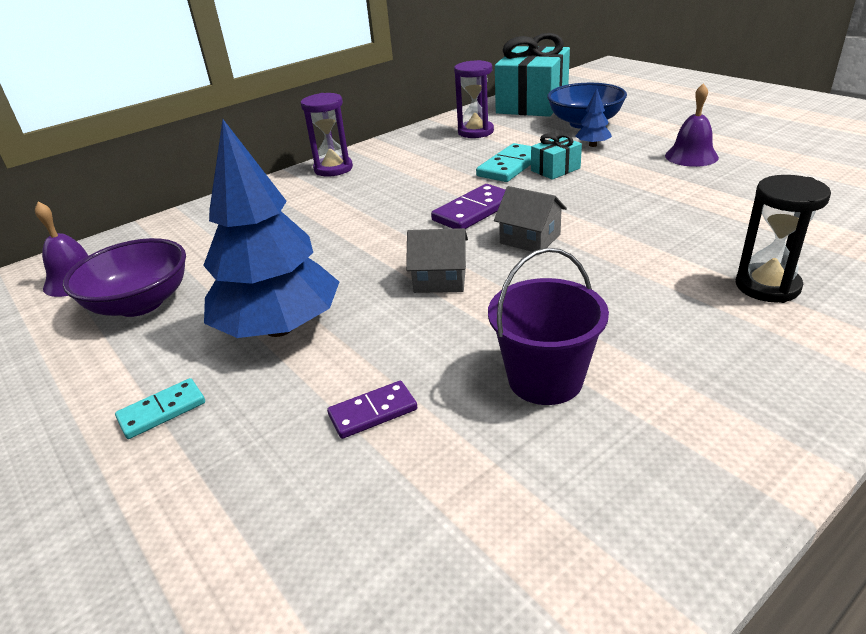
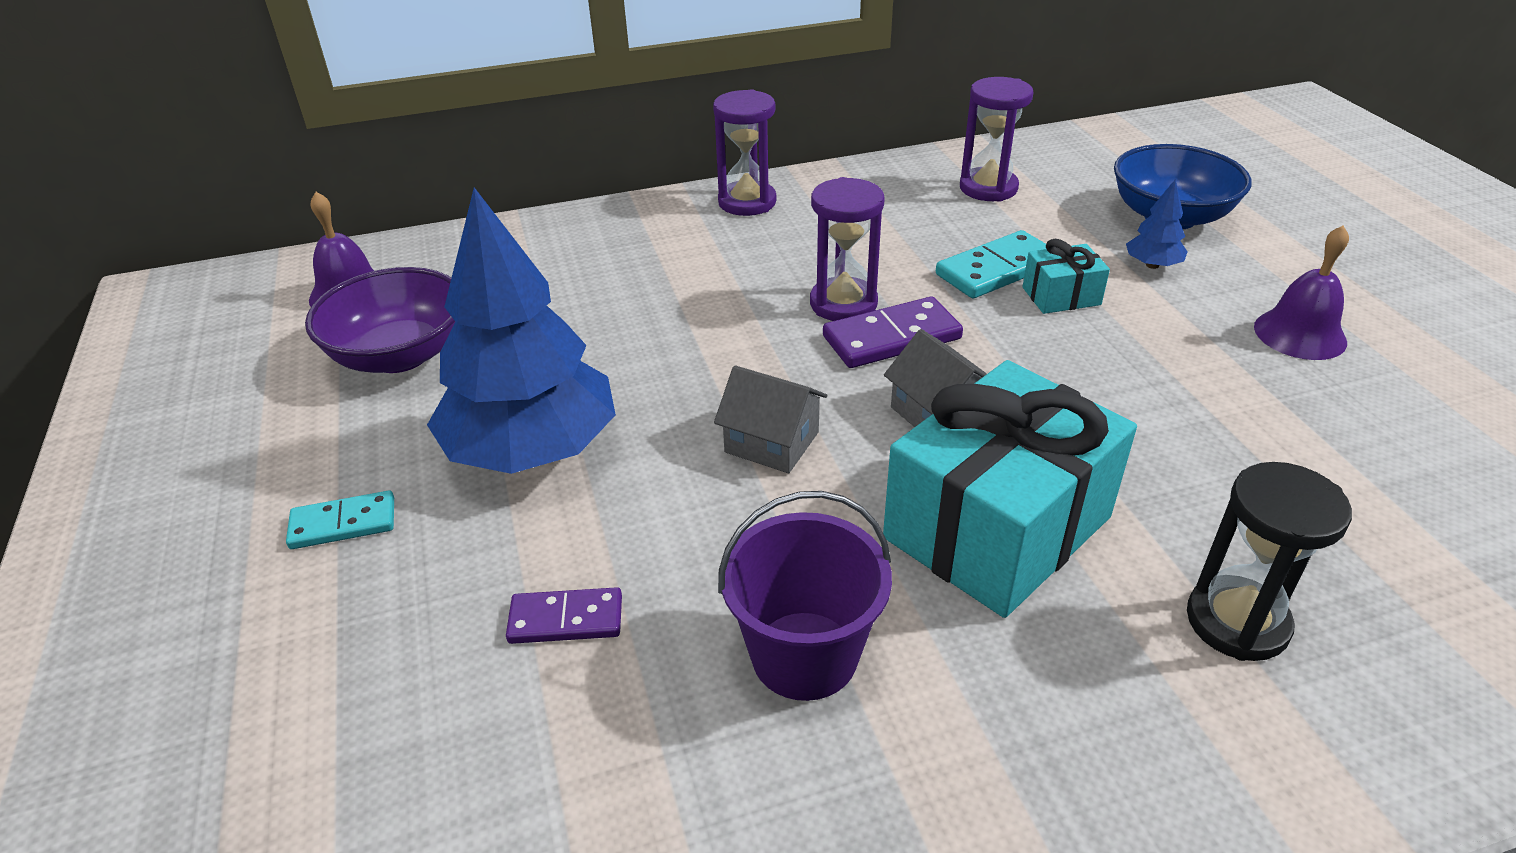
camera: 20 degrees right, 5 degrees up
(432, 202) = (843, 304): none -> purple hourglass
(532, 104) = (1112, 154): turquoise gift -> turquoise gift (997, 527)

